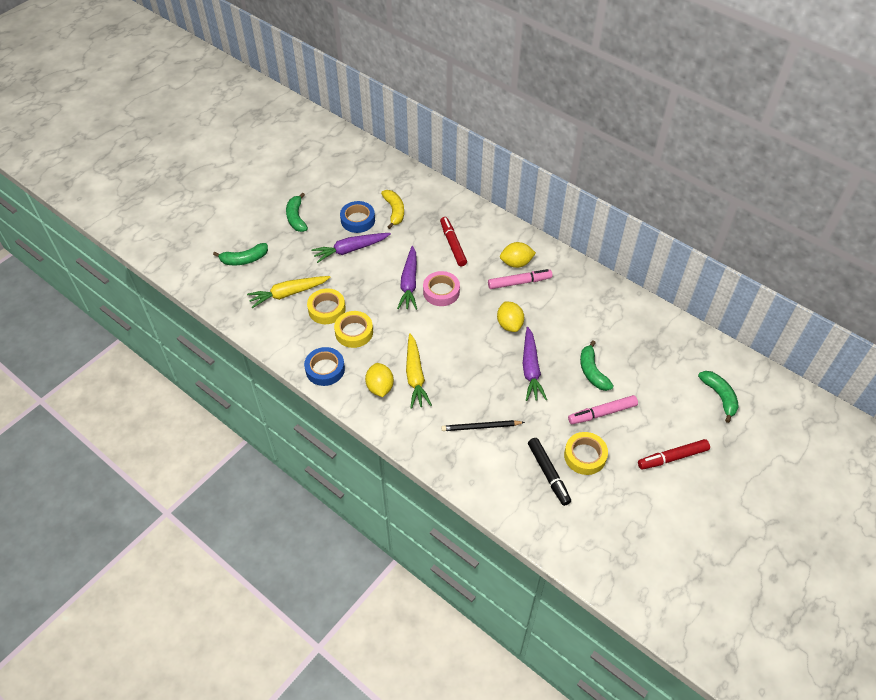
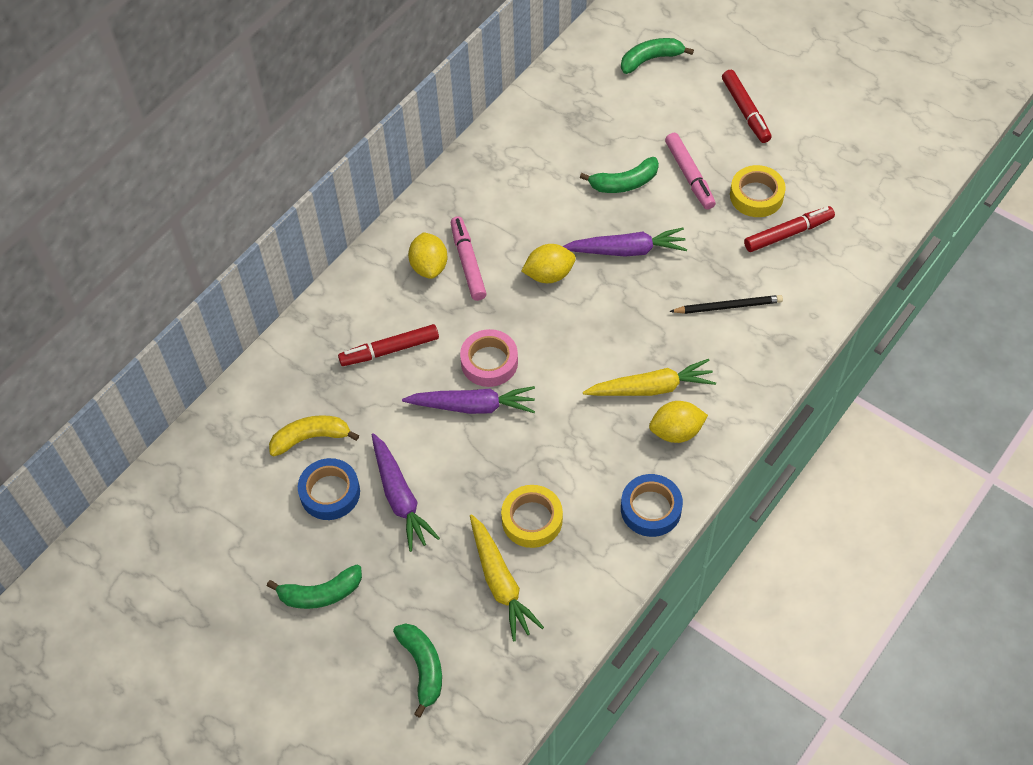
camera: 90 degrees left, 5 degrees up
(354, 332) = (576, 475): yellow tape -> none
(481, 427) = (728, 306): black pencil -> black pencil turned 90 degrees counterclockwise
(548, 474) = (788, 233): black marker -> red marker

